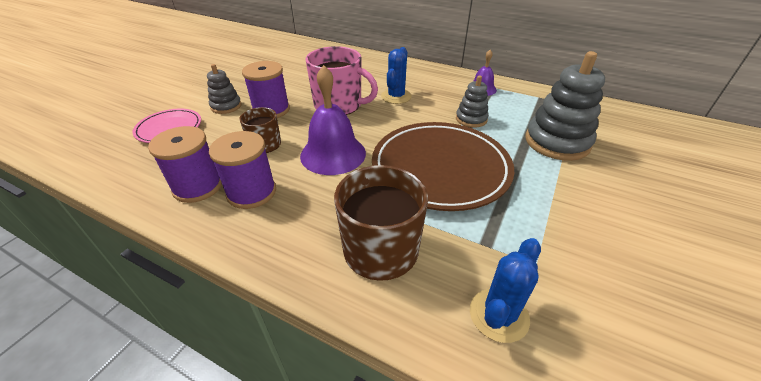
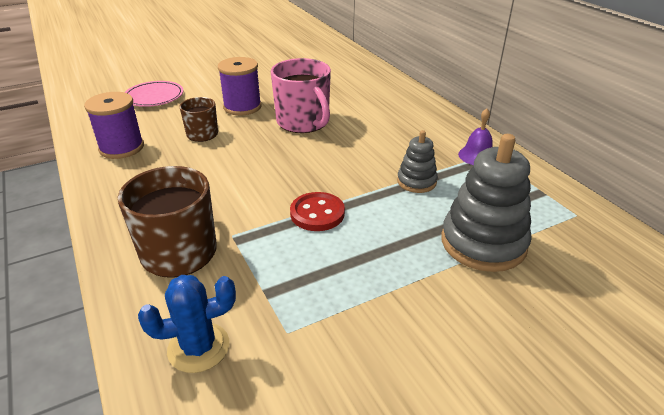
camera: 35 degrees right, 5 degrees down
(226, 106) = (213, 92): grey stacking toy -> none
(251, 192) = (149, 167): purple spool -> none
(333, 154) = (243, 162): purple bell -> none
(396, 96) = (368, 132): blue cactus -> none
(440, 168) = (317, 213): brown plate -> red button

